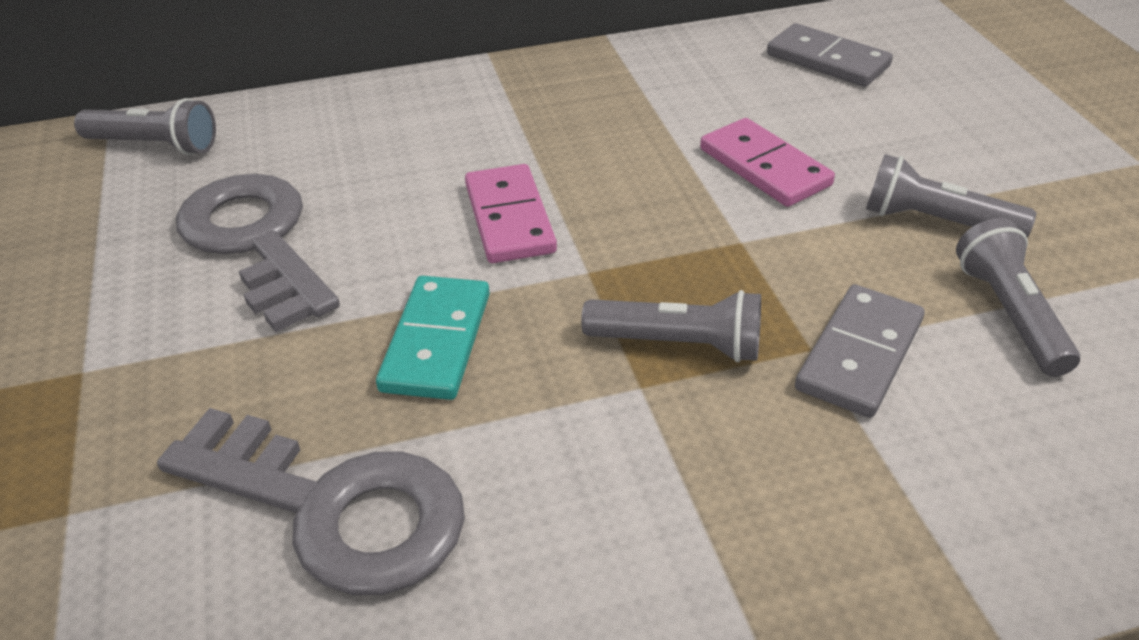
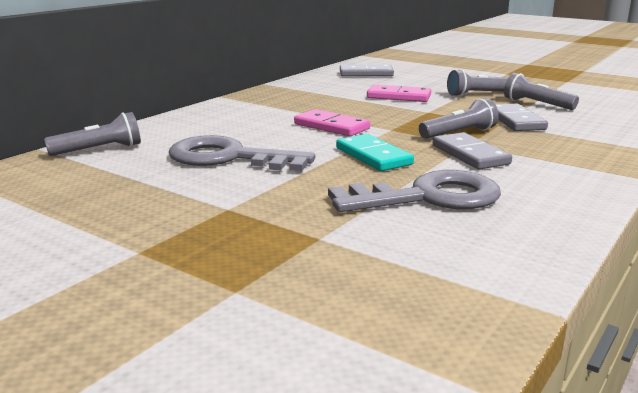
camera: 40 degrees left, 20 degrees down
(589, 423) = (470, 155): none -> grey domino

